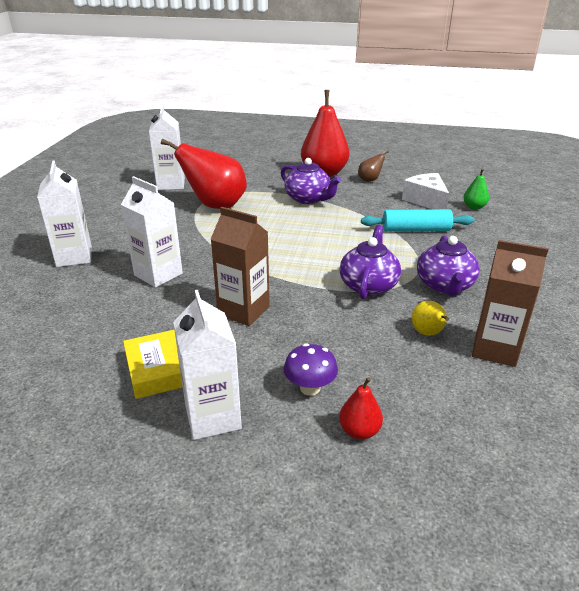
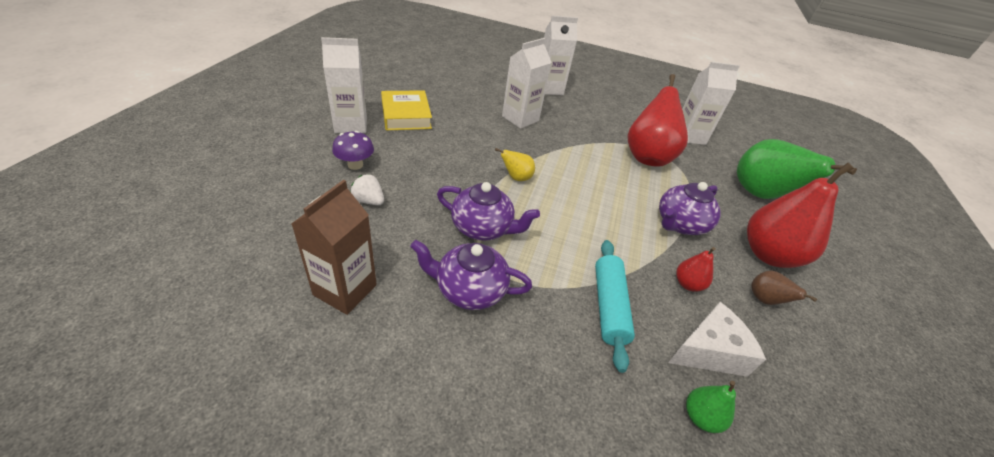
camera: 90 degrees right, 10 degrees up
(243, 311) = (460, 150): brown carton -> none
(253, 167) = (760, 195): none -> green pear
(359, 431) = (300, 177): red pear -> red pear (687, 284)
(371, 361) = (369, 201): none -> white strawberry
(428, 333) = (390, 247): yellow pear -> yellow pear (516, 178)

